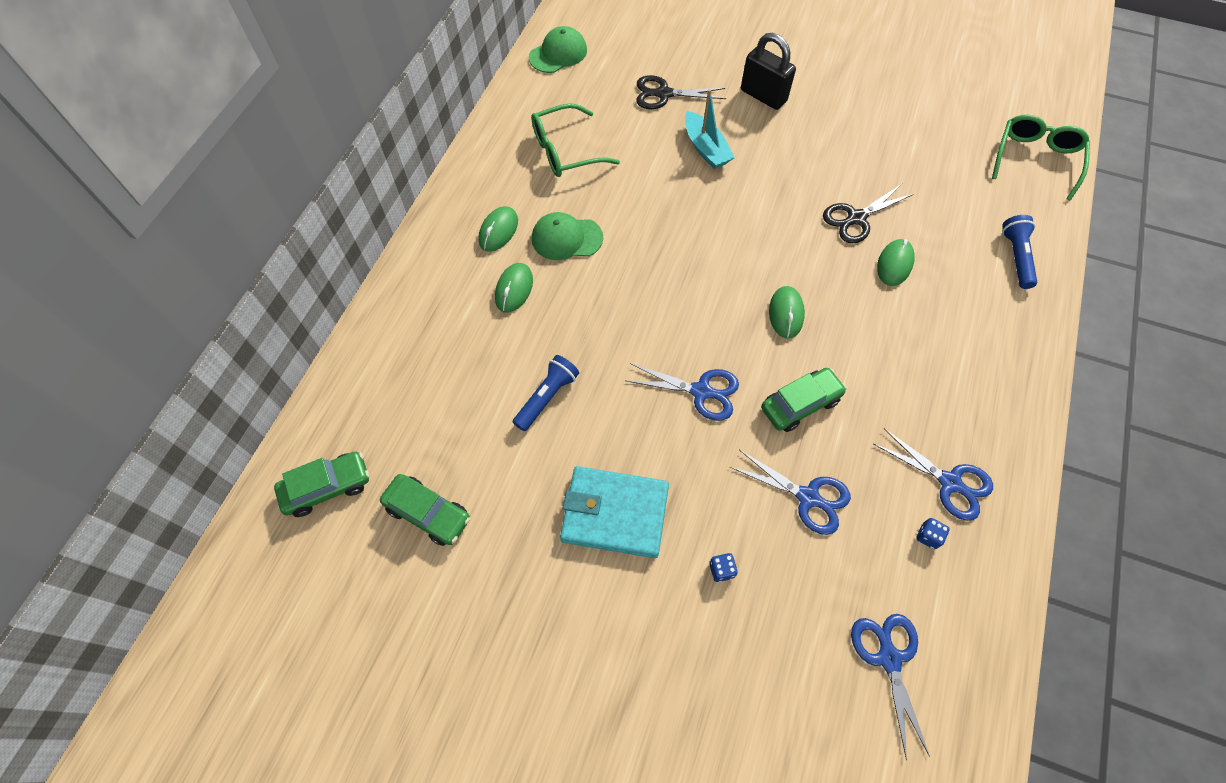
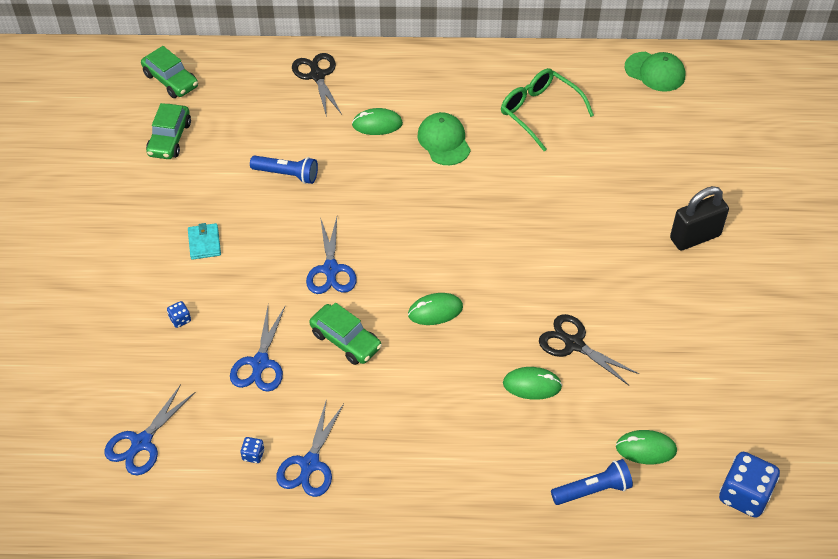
camera: 70 degrees right, 10 degrees down
(498, 231) = (430, 97): green mouse -> green mouse (646, 449)
(615, 513) = (204, 243): turquoise wallet -> turquoise wallet, size x0.49
(664, 94) = (650, 160): black scissors -> black scissors (317, 76)
(705, 148) = (598, 208): turquoise boat -> none
(763, 96) = (695, 237): black padlock -> black padlock turned 45 degrees clockwise
(889, 658) = (141, 442): blue scissors -> blue scissors turned 150 degrees clockwise
(1035, 160) = (744, 495): green glasses -> blue dice

